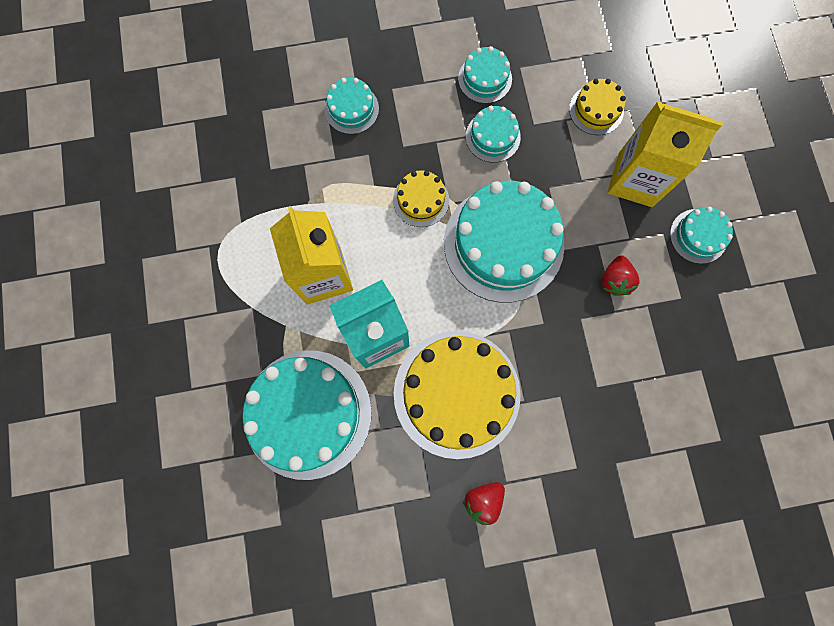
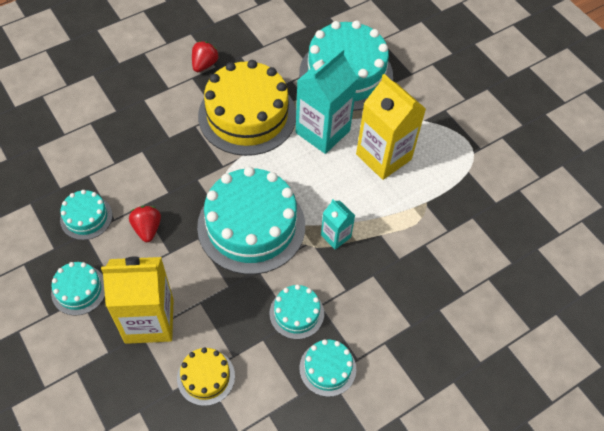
camera: 155 degrees right, 20 degrees down
(351, 109) = (436, 292): turquoise cake -> turquoise cake (86, 217)
(421, 200) = (335, 236): yellow cake -> turquoise carton

